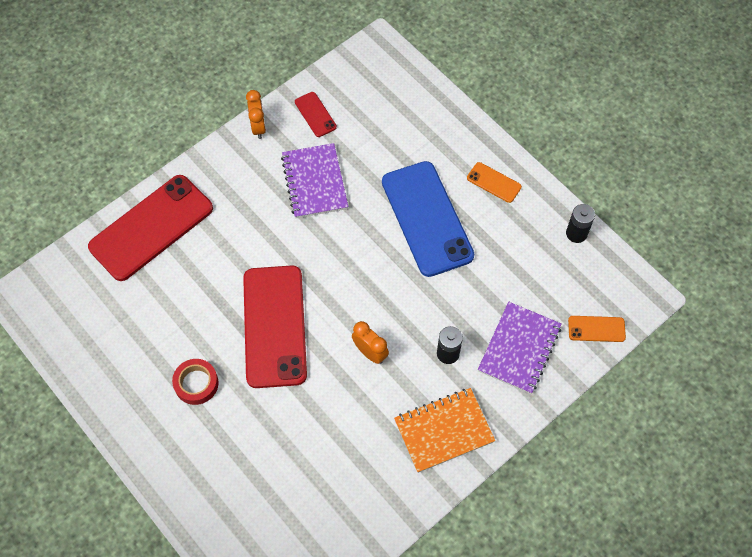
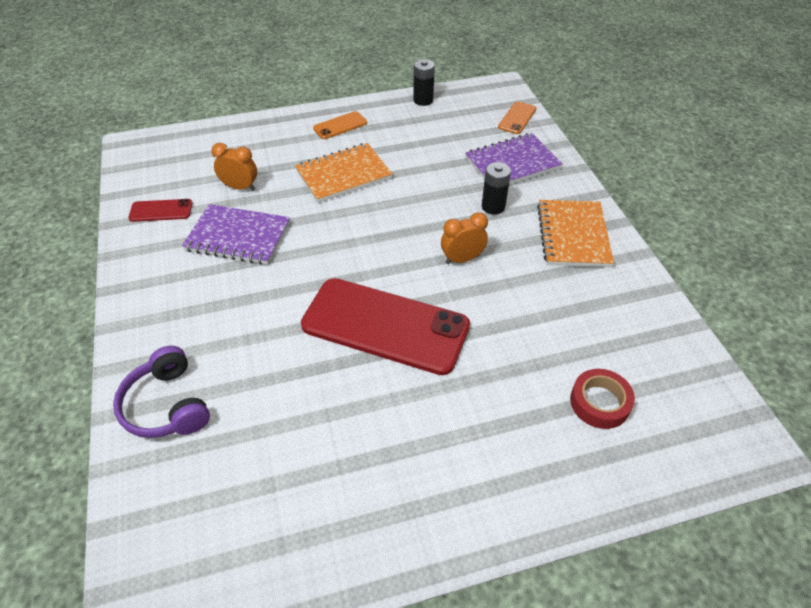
camera: 65 degrees left, 15 degrees down
(151, 228) = (167, 405): red phone -> purple headphones
(196, 383) = (416, 428): red tape -> red tape (600, 402)
(258, 127) = (130, 259): orange clock -> orange clock (240, 187)
(427, 218) = (343, 175): blue phone -> orange notebook
(519, 349) = (512, 163): purple notebook -> purple notebook turned 75 degrees counterclockwise

